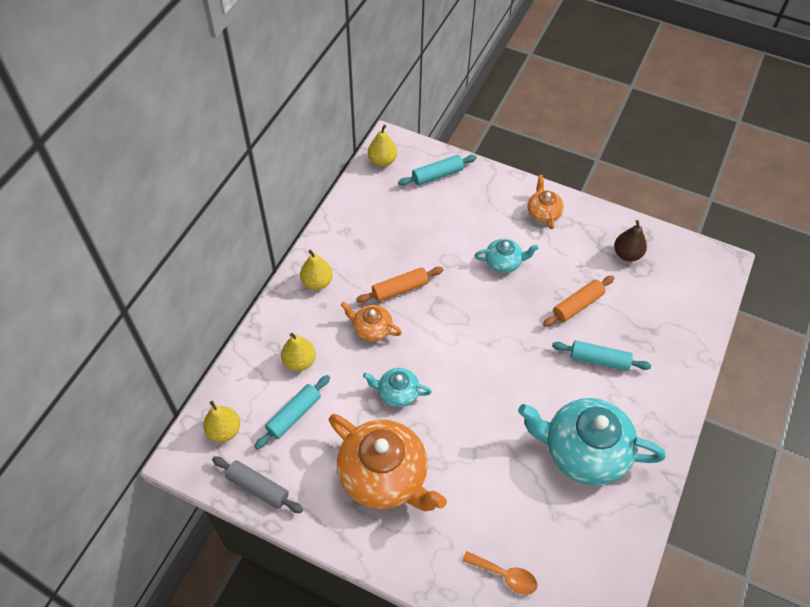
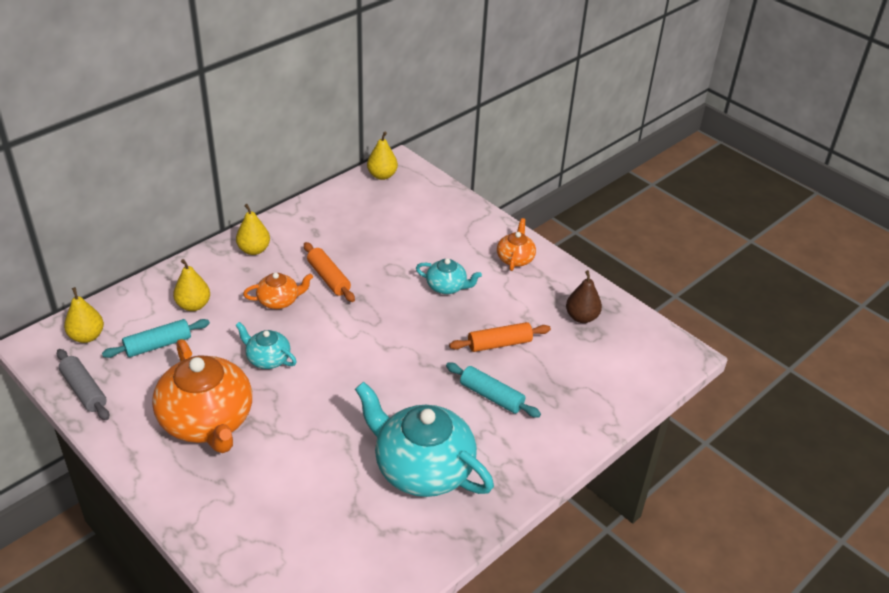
camera: 20 degrees right, 15 degrees down
(371, 329) = (279, 300): orange teapot -> orange teapot turned 120 degrees clockwise
(400, 289) = (328, 278): orange rolling pin -> orange rolling pin turned 60 degrees clockwise
(437, 175) = (428, 200): turquoise rolling pin -> none
(505, 575) = (267, 546): orange spoon -> none

